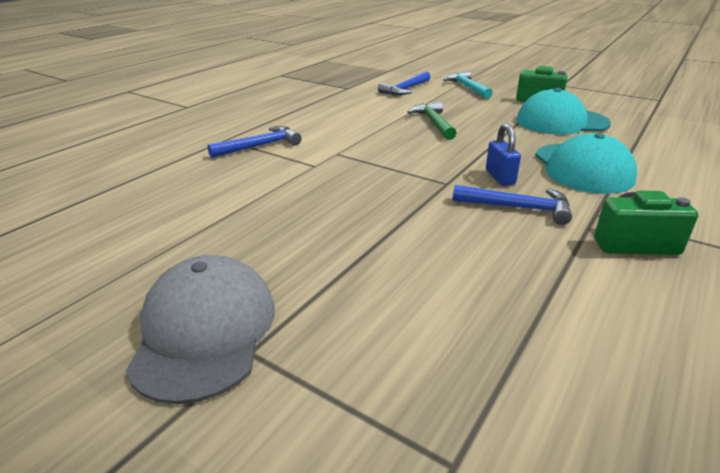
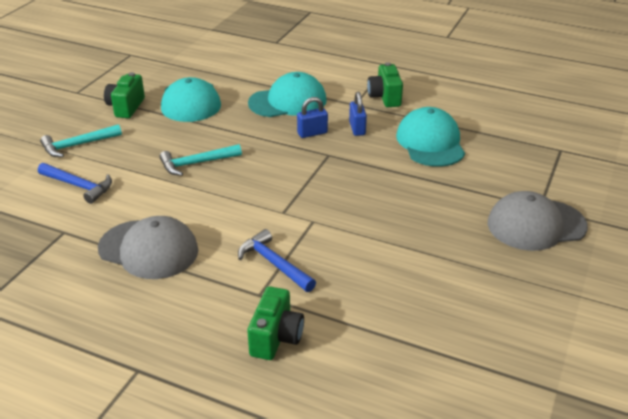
camera: 100 degrees left, 5 degrees up
(170, 142) = (276, 338): none -> green camera
(310, 108) = (148, 249): none -> grey cap
(433, 123) = (196, 163): green hammer -> turquoise hammer
(480, 266) = (430, 142): none -> turquoise cap
(517, 208) = (357, 128): blue hammer -> blue padlock

